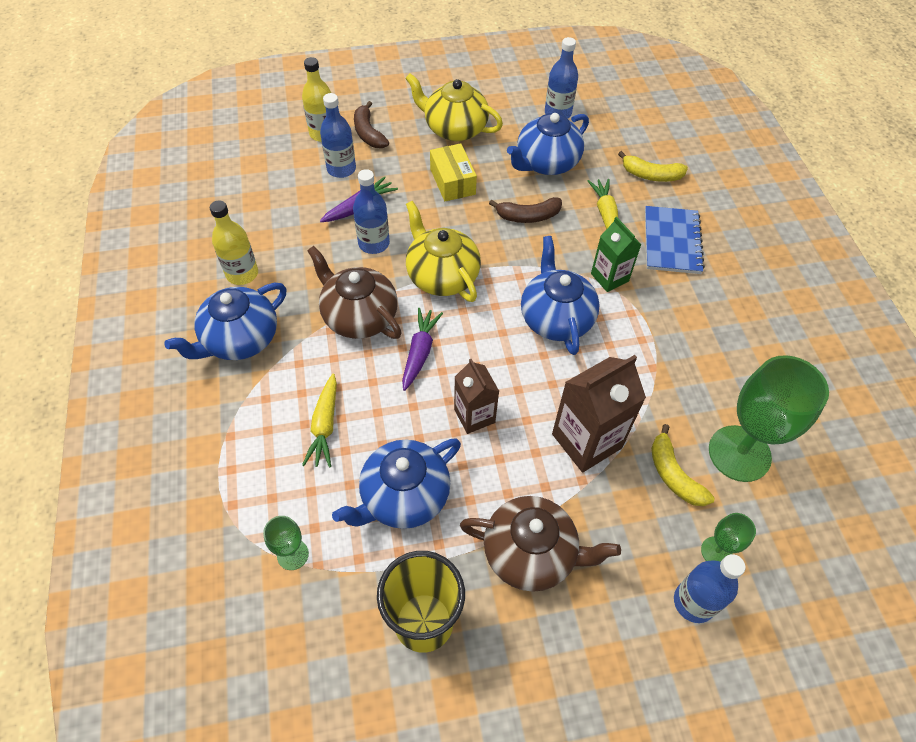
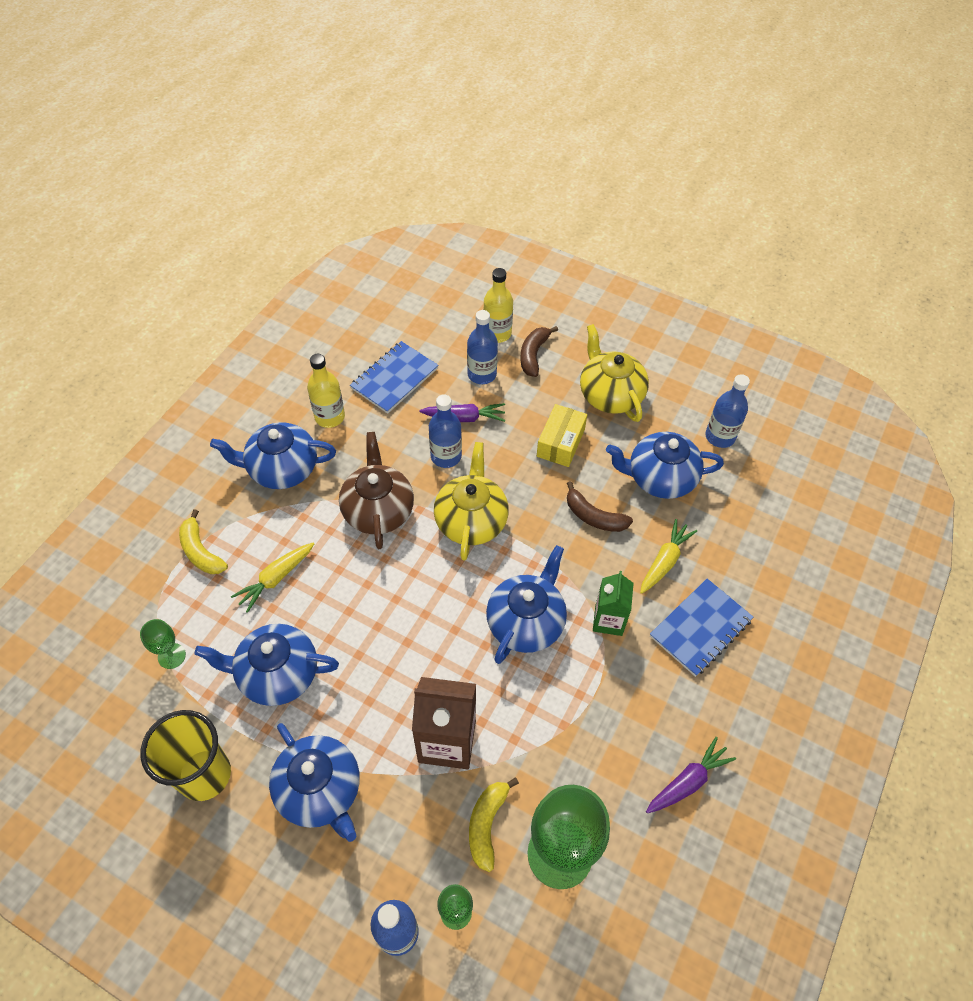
camera: 40 degrees right, 0 degrees up
(270, 213) = (394, 379): none -> blue notebook
(420, 352) = (394, 572): purple carrot -> purple carrot (688, 781)
(474, 416) = (384, 653): brown carton -> none
(531, 553) = (320, 790): brown teapot -> blue teapot
(651, 175) = (748, 553): yellow banana -> yellow banana (201, 551)

